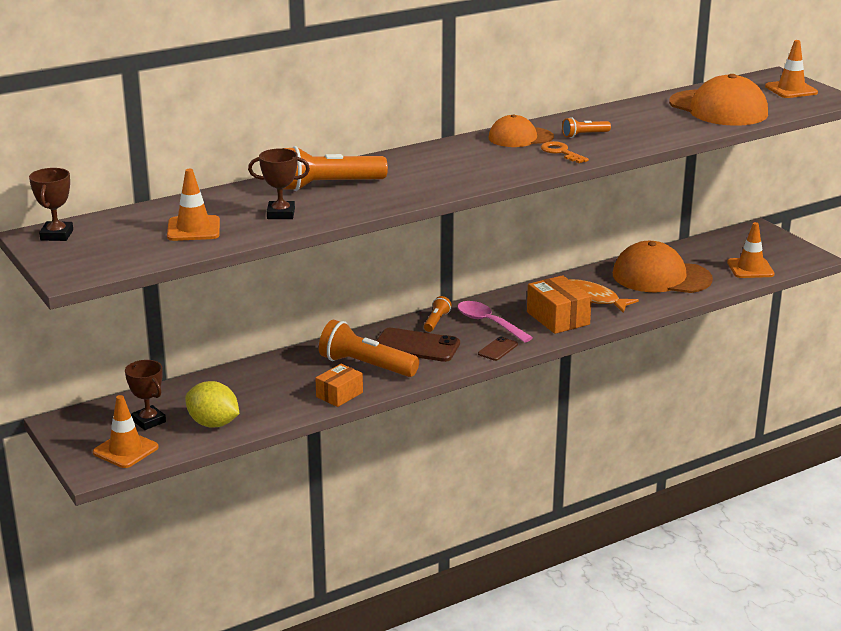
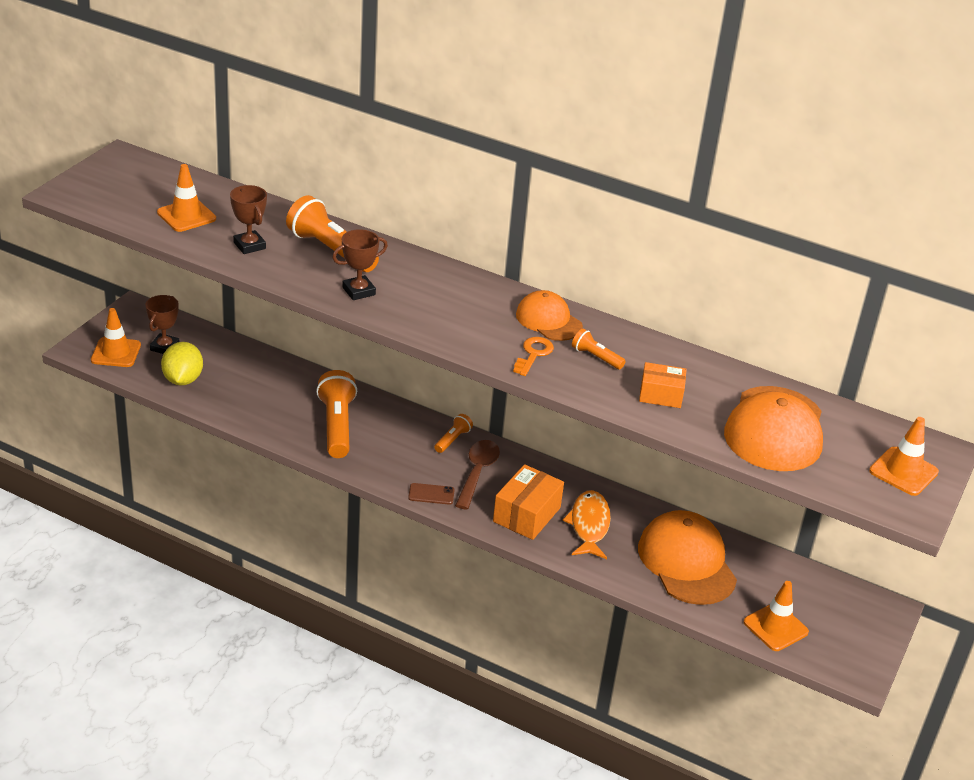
camera: 55 degrees right, 10 degrees up
(57, 235) = (129, 163): brown trophy -> brown trophy (359, 291)
(339, 395) = (276, 428): orange box -> orange box (660, 395)
(416, 346) = (396, 443): brown phone -> none
(436, 321) = (453, 439): orange flashlight -> orange flashlight turned 45 degrees counterclockwise
(488, 323) = (477, 472): pink spoon -> brown spoon

